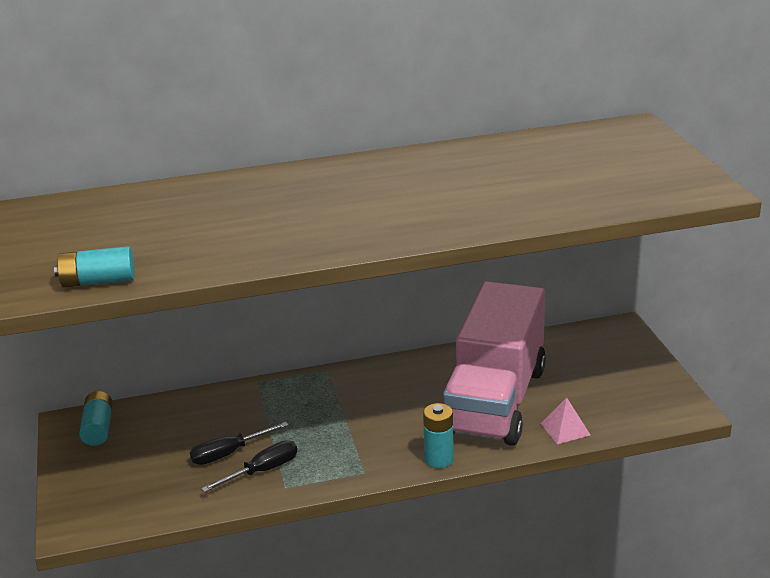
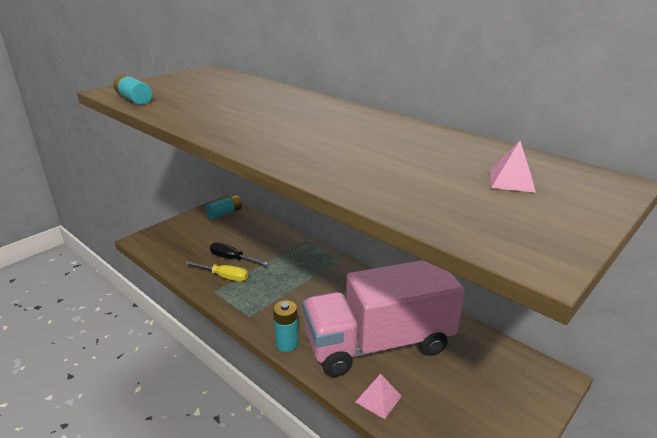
camera: 55 degrees right, 0 degrees up
(262, 471) = (224, 276): black screwdriver -> yellow screwdriver
(594, 156) = (511, 181): none -> pink pyramid

